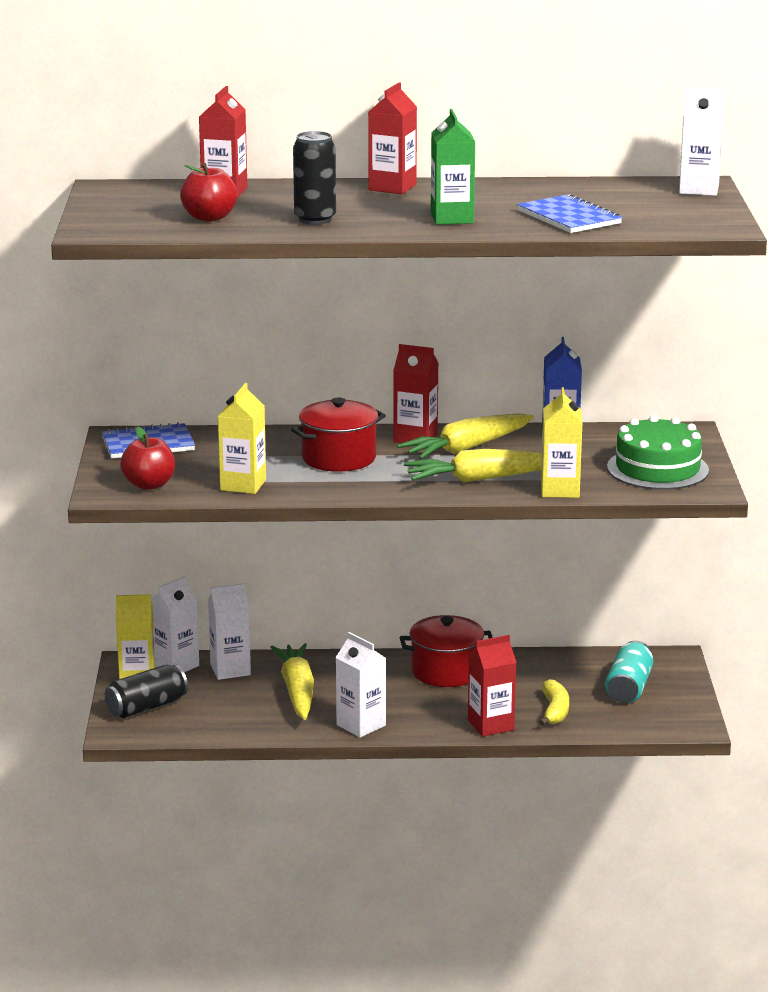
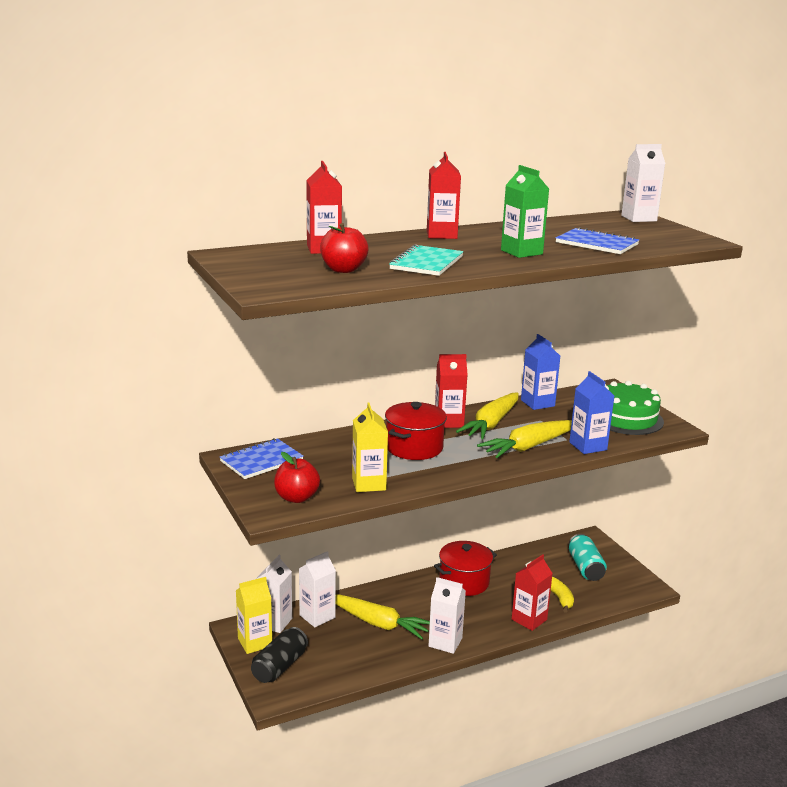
camera: 25 degrees left, 0 degrees up
(297, 691) = (378, 623): yellow carrot -> yellow carrot turned 150 degrees clockwise
(315, 219) = (426, 263): black can -> turquoise notebook
(560, 490) = (588, 446): yellow carton -> blue carton

